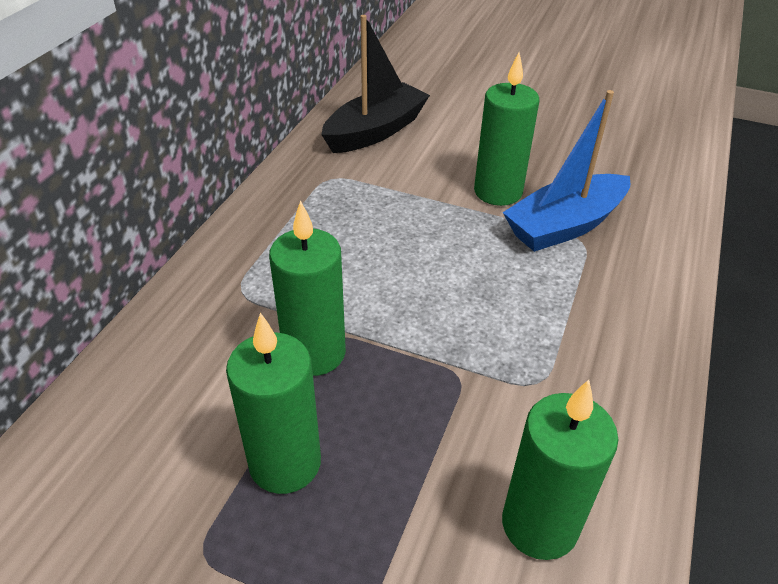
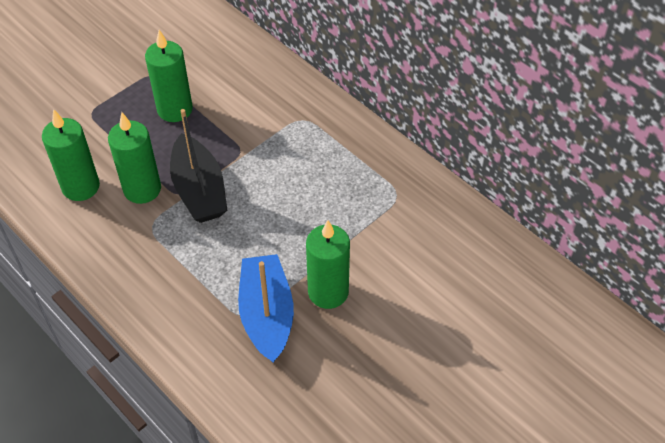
camera: 115 degrees right, 10 degrees up
(314, 353) = (234, 138): green candle -> green candle (142, 189)
(375, 131) = (452, 245): black boat -> black boat (199, 190)

